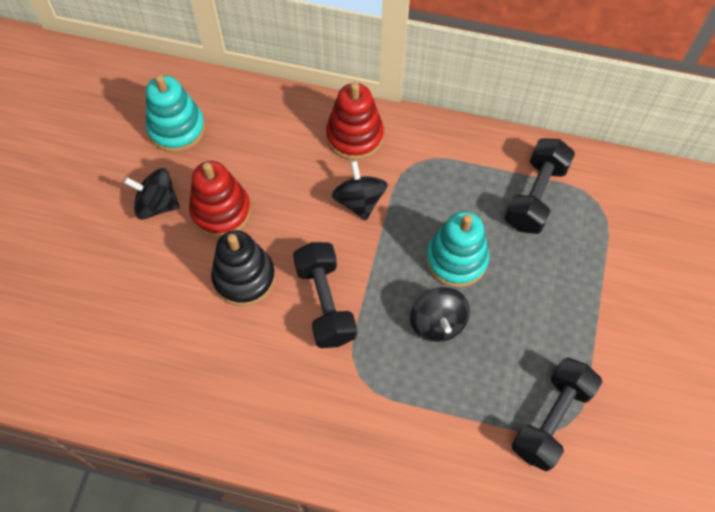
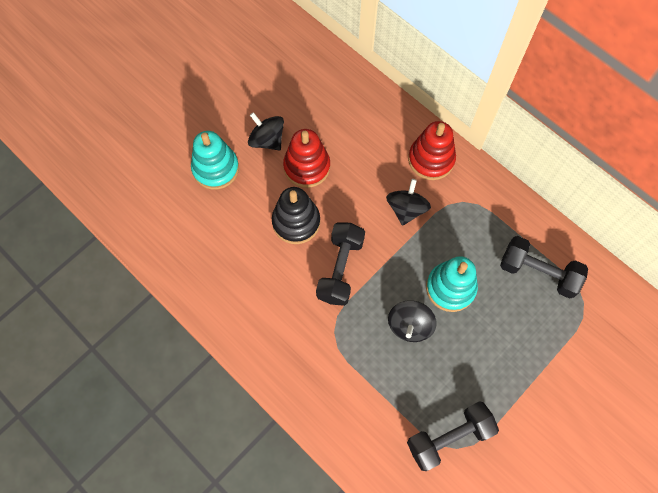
camera: 30 degrees right, 5 degrees up
(177, 129) = (310, 92): turquoise stacking toy -> turquoise stacking toy (216, 169)
(535, 196) = (538, 272): black dumbbell -> black dumbbell turned 60 degrees clockwise

